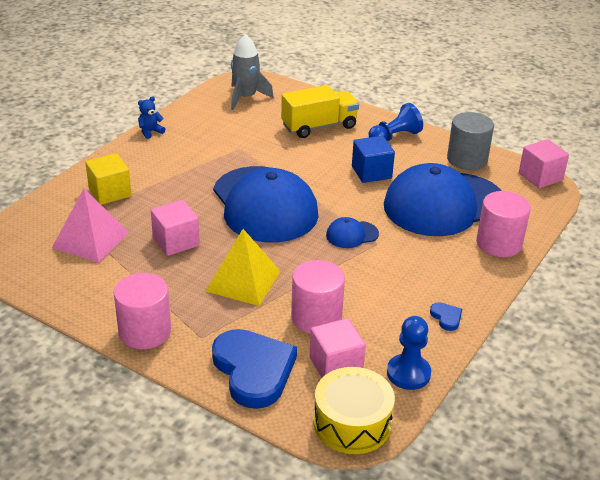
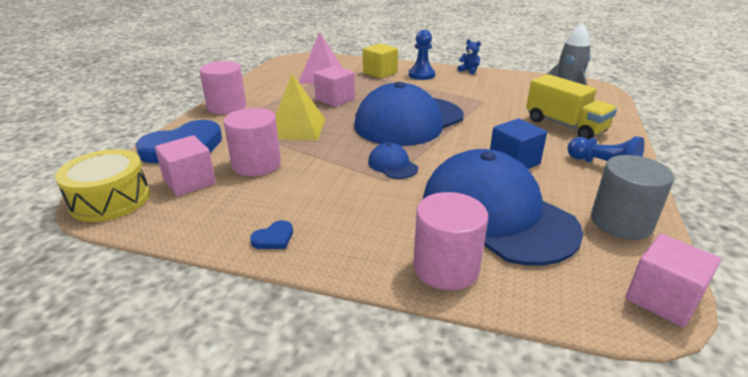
camera: 75 degrees right, 5 degrees down
(408, 373) = (177, 223): blue pawn -> blue pawn (421, 75)

